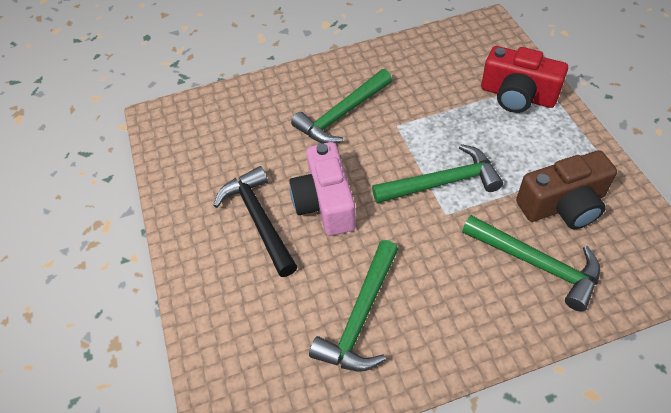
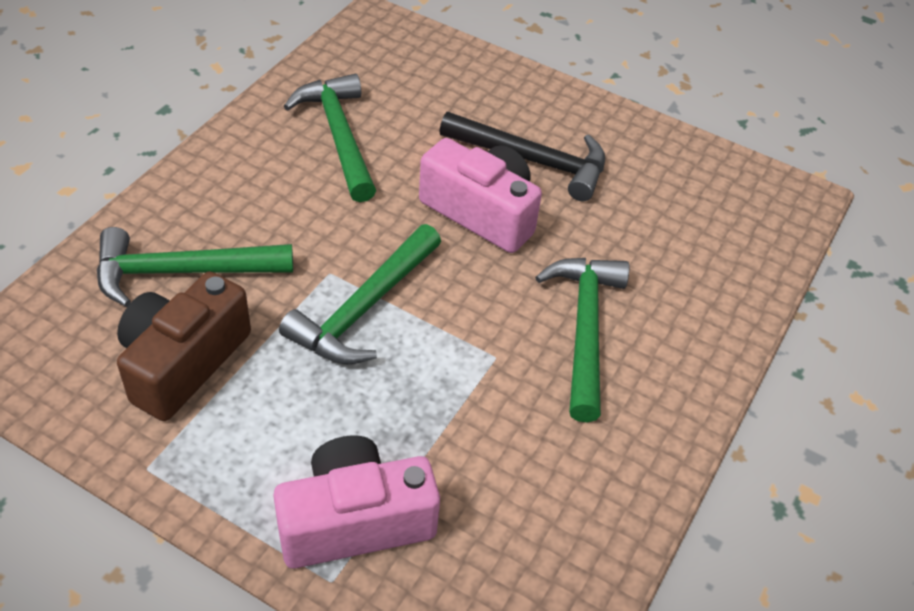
camera: 130 degrees right, 5 degrees down
(517, 95) = (355, 520): red camera -> pink camera

